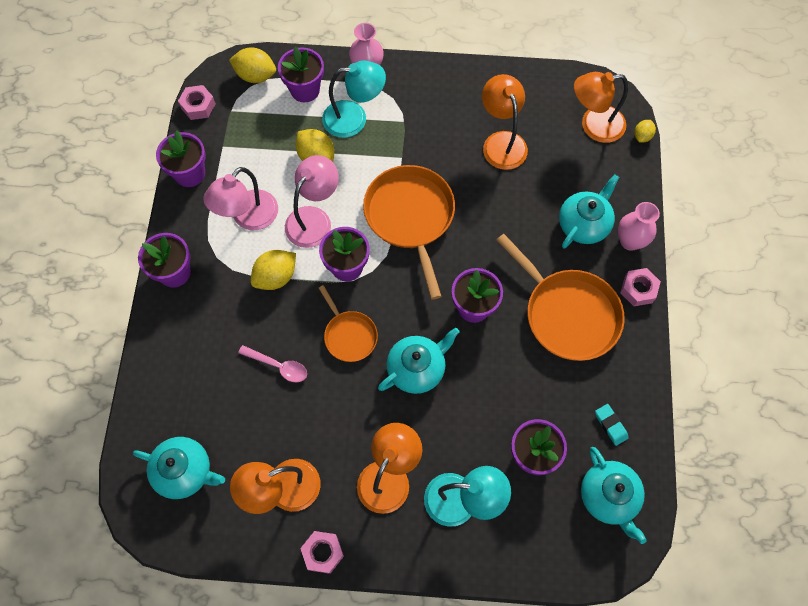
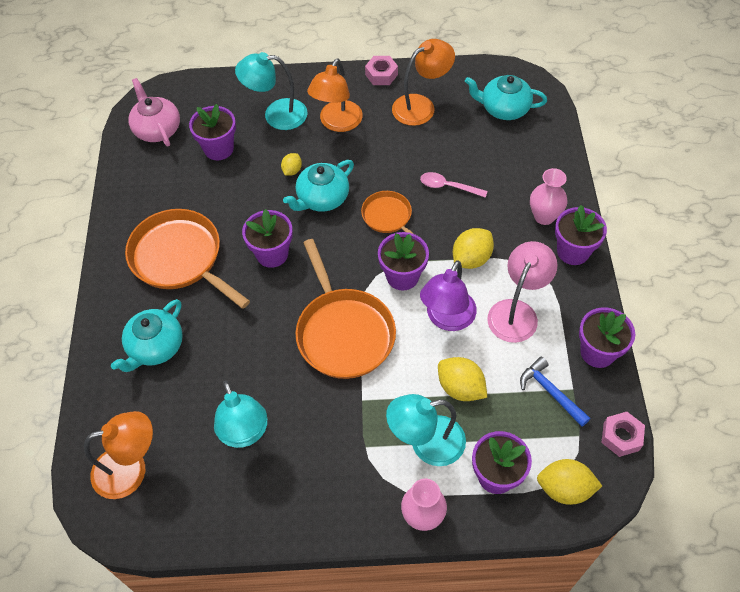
camera: 175 degrees right, 10 degrees down
(242, 146) = (550, 392): none -> blue hammer
(314, 219) = (447, 319): pink lamp -> purple lamp
(501, 142) = (245, 433): orange lamp -> turquoise lamp
(608, 497) = (157, 129): turquoise teapot -> pink teapot
(610, 425) = (149, 176): turquoise eraser -> none
(630, 241) = (107, 334): pink vase -> pink vase (544, 216)
(638, 289) = (107, 288): pink nut -> none
(642, 136) = (73, 462): yellow lemon -> yellow lemon (292, 170)

